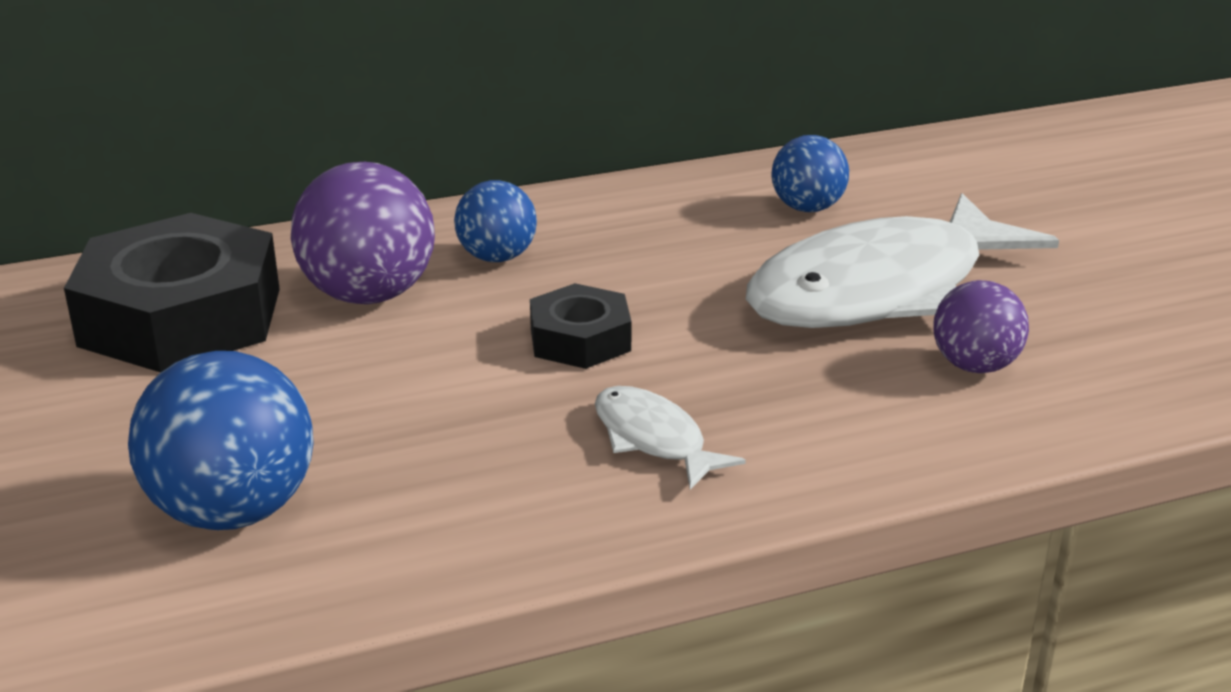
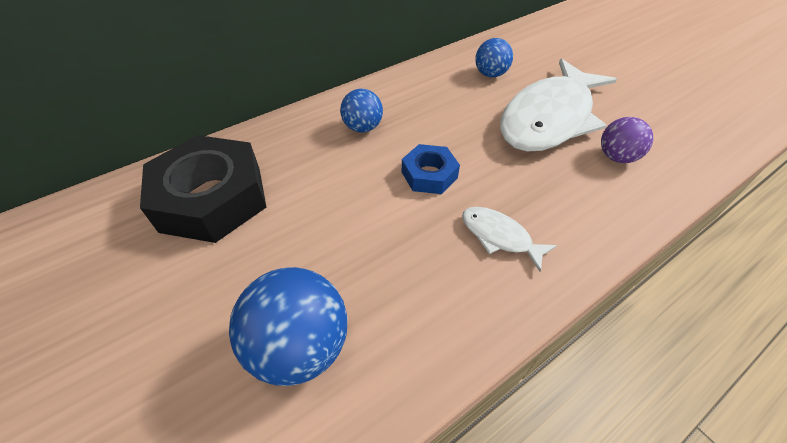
camera: 15 degrees left, 20 degrees up
(369, 295) = (309, 164): purple ball -> none
(580, 339) = (429, 174): black nut -> blue nut

